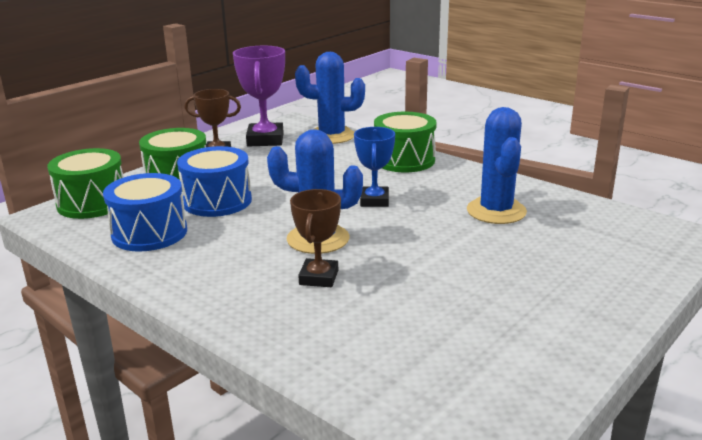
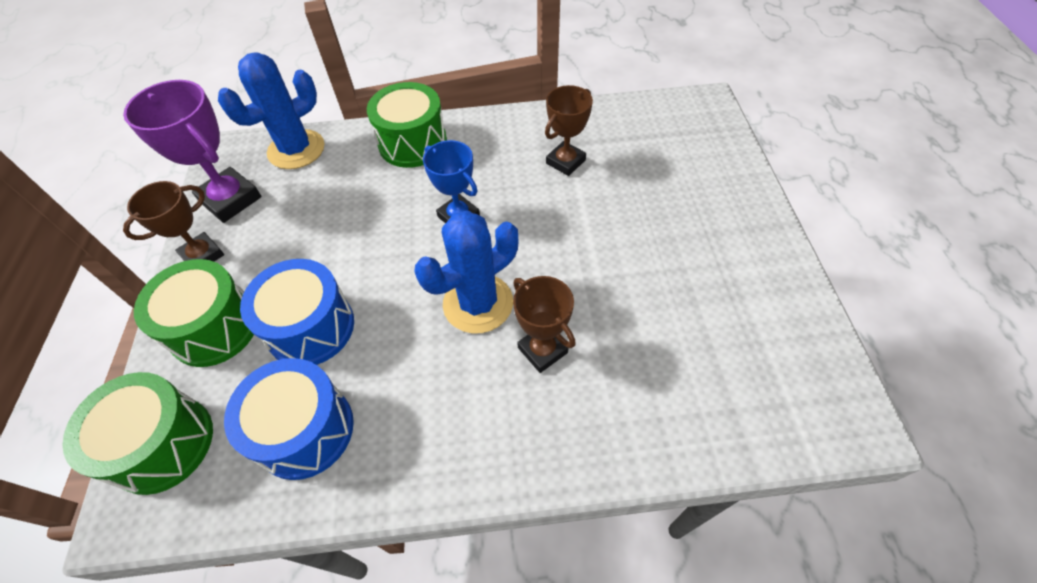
camera: 45 degrees left, 30 degrees up
(496, 211) = (565, 162): blue cactus -> brown trophy

